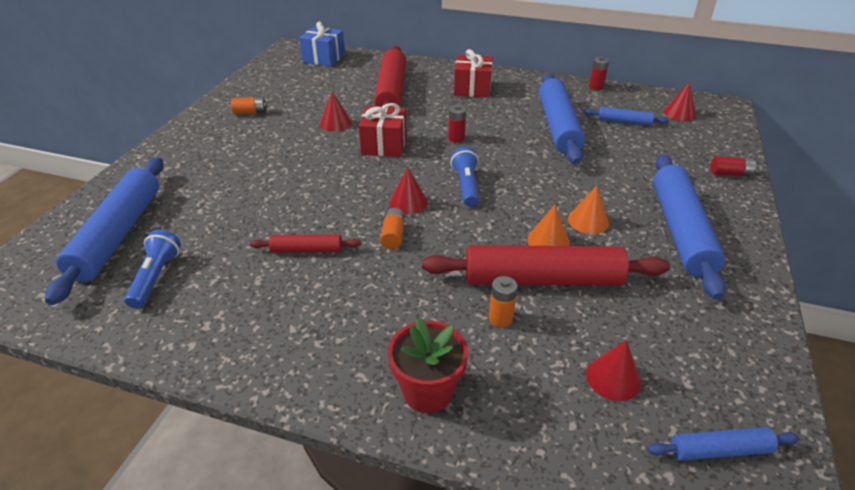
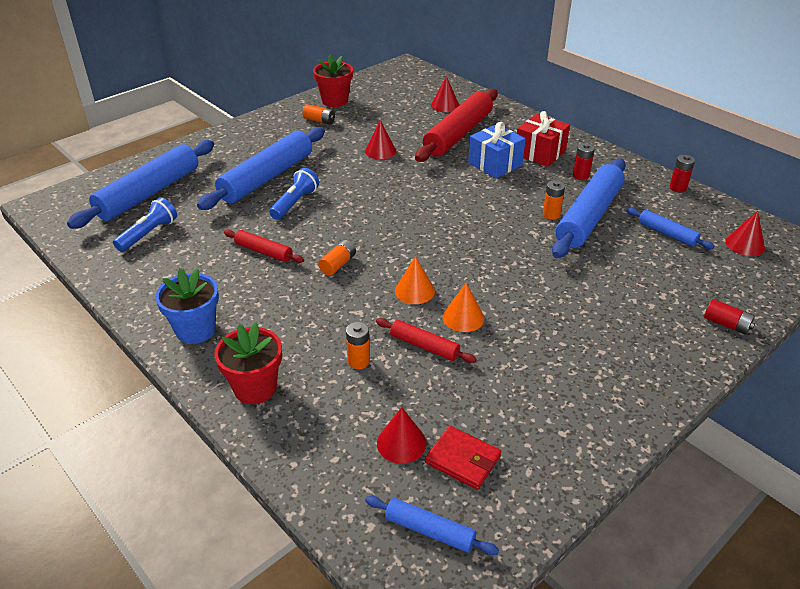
camera: 30 degrees right, 0 degrees up
(249, 91) = (335, 101): none -> red flower pot
(306, 359) = (196, 330): none -> blue flower pot
(324, 58) = (426, 84): blue gift -> blue gift (495, 164)
(384, 145) = (403, 184): red gift -> none
(408, 202) = (376, 241): red cone -> red cone (445, 105)
(456, 138) = (474, 198): red battery -> red battery (581, 176)
(466, 186) = (440, 244): blue flashlight -> blue flashlight (295, 203)
(529, 133) = (551, 214): none -> orange battery
(542, 279) = (424, 346): red rolling pin -> red rolling pin, size x0.48
(588, 221) = (519, 314): orange cone -> orange cone (414, 291)
(676, 367) = (463, 460): none -> red wallet
(680, 230) = (603, 356): blue rolling pin -> blue rolling pin (267, 177)

